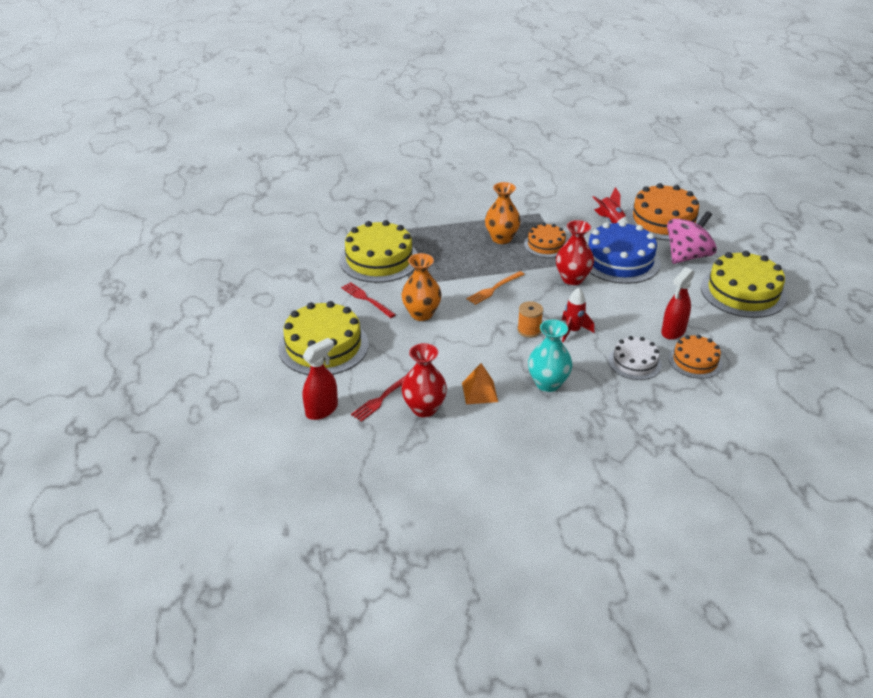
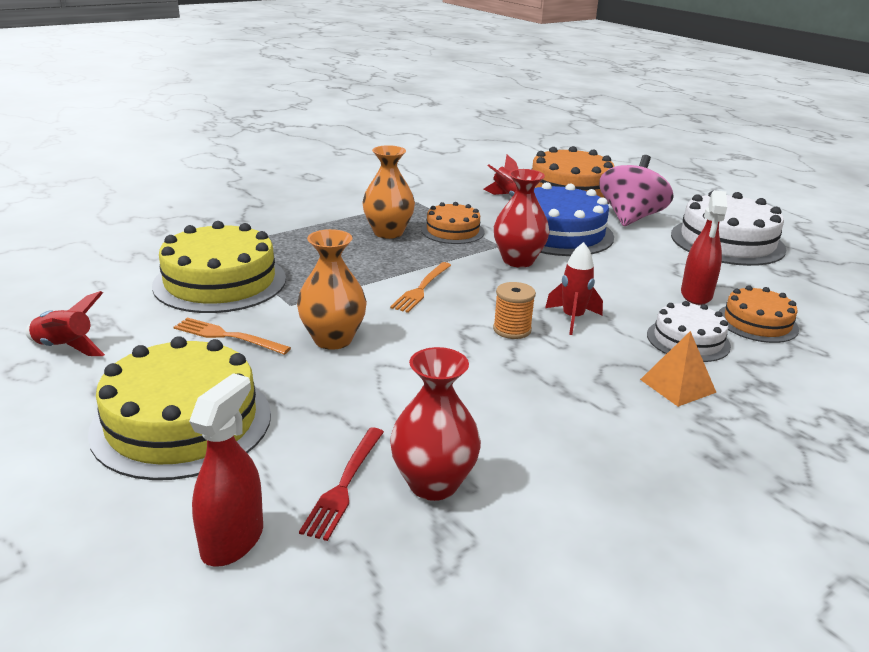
camera: 25 degrees left, 10 degrees down
(284, 289) = (65, 348): none -> red rocket
(366, 299) = (227, 336): red fork -> orange fork
(479, 392) = (507, 432): orange pyramid -> orange pyramid (677, 386)
(548, 383) = (599, 394): turquoise vase -> none
(743, 292) = (727, 242): yellow cake -> white cake

